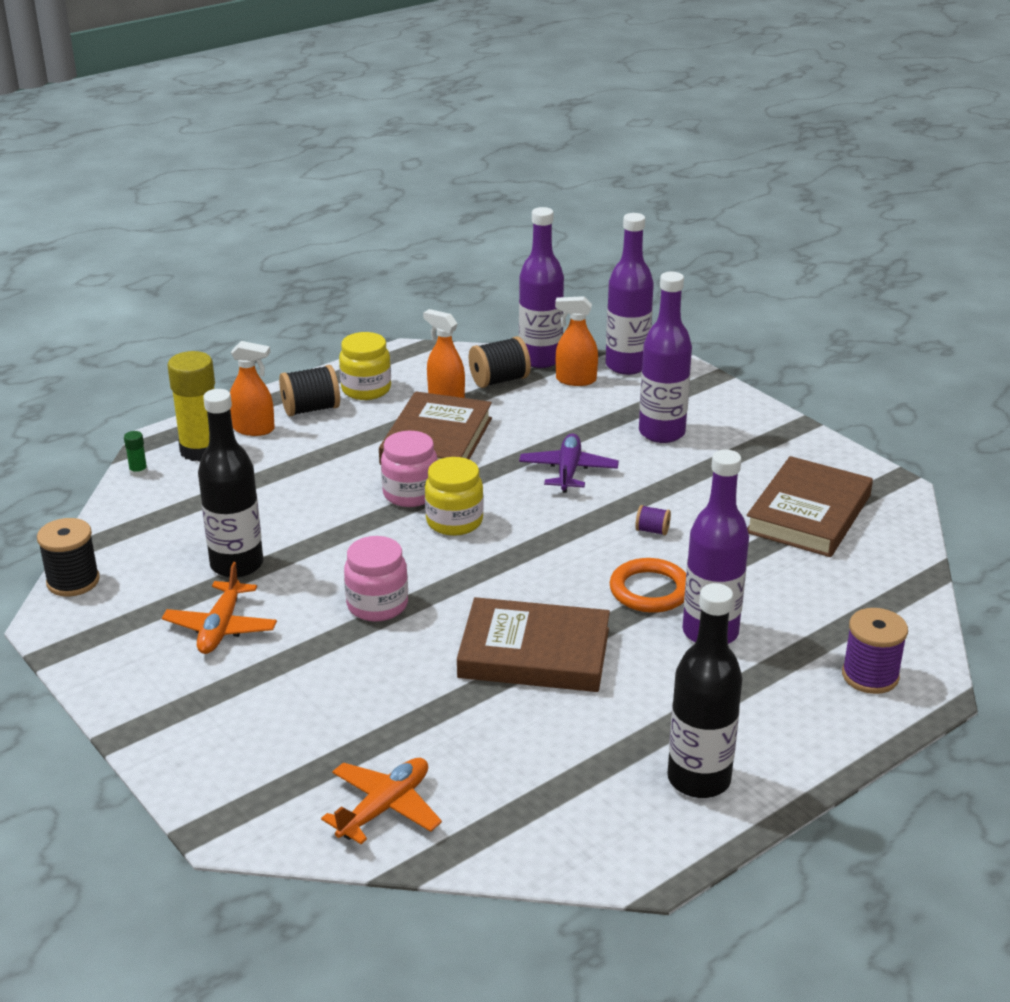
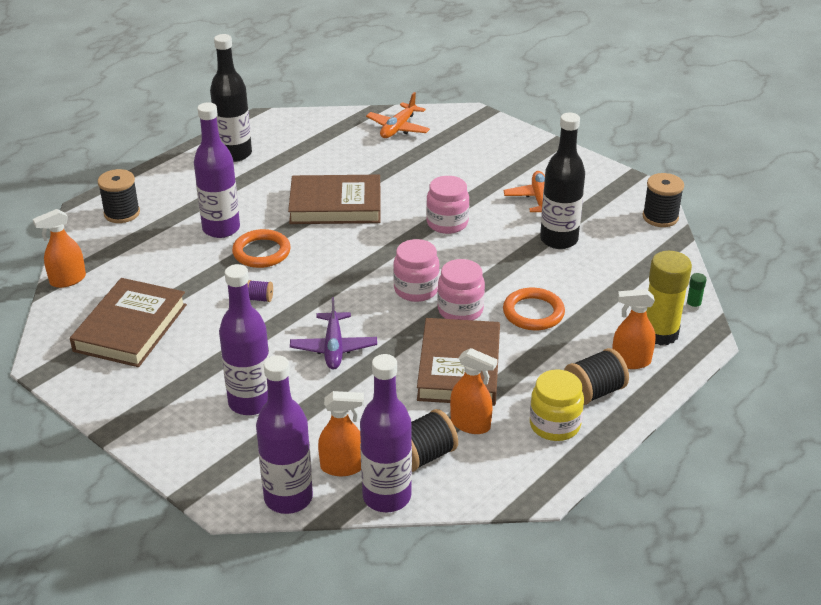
camera: 170 degrees right, 5 degrees up
(326, 483) = (533, 313): none -> orange ring
(454, 521) = (416, 289): yellow jar -> pink jar
(870, 676) = (122, 213): purple spool -> black spool
(911, 579) = (67, 280): none -> orange spray bottle

